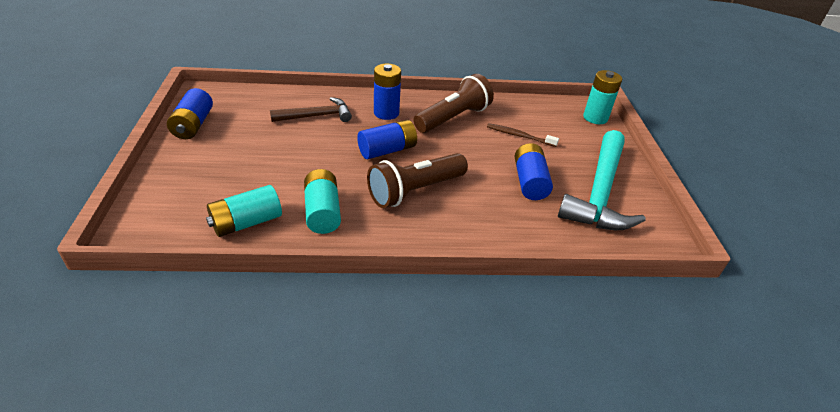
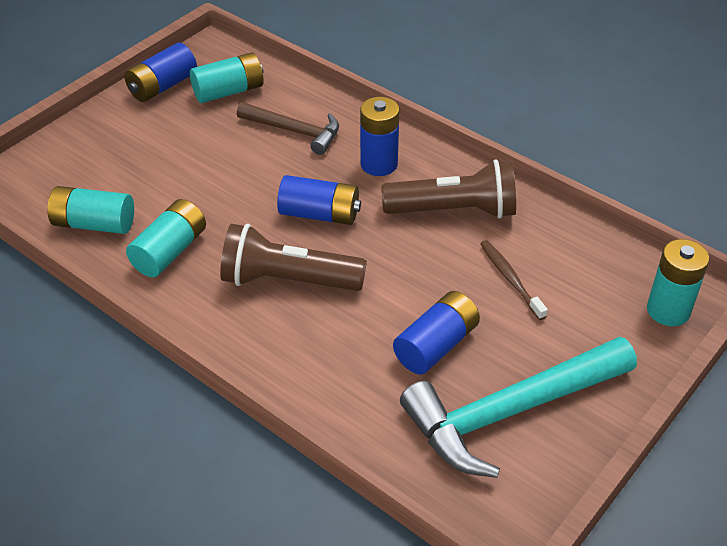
camera: 45 degrees right, 5 degrees up
(245, 111) = (229, 91): none -> turquoise battery

